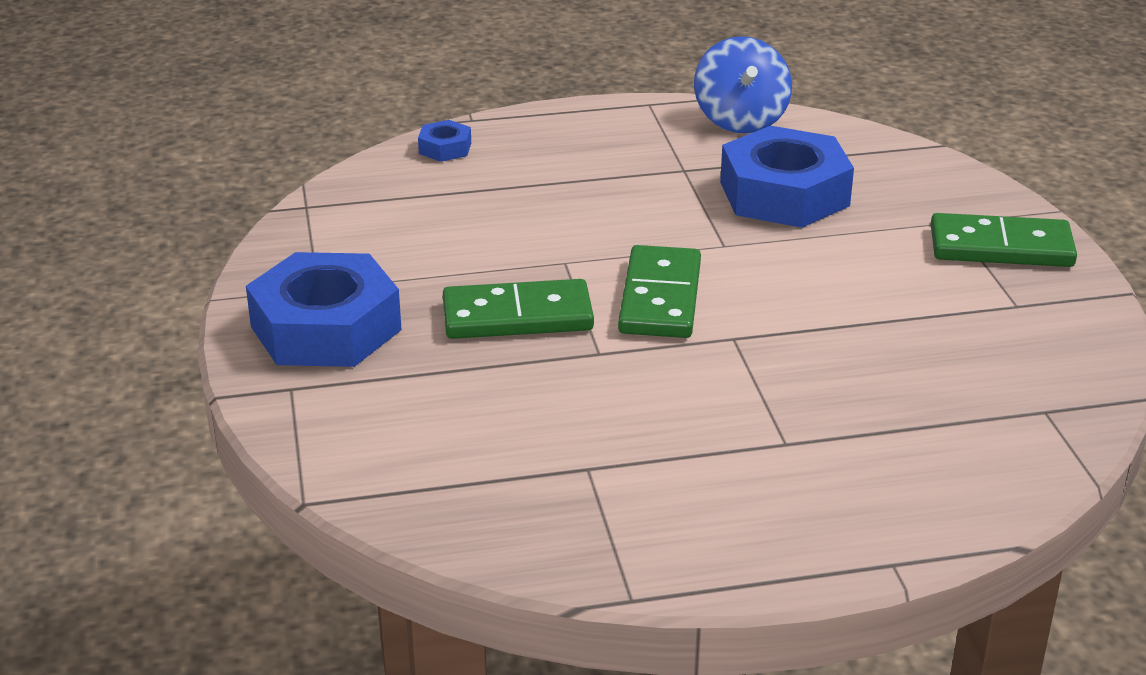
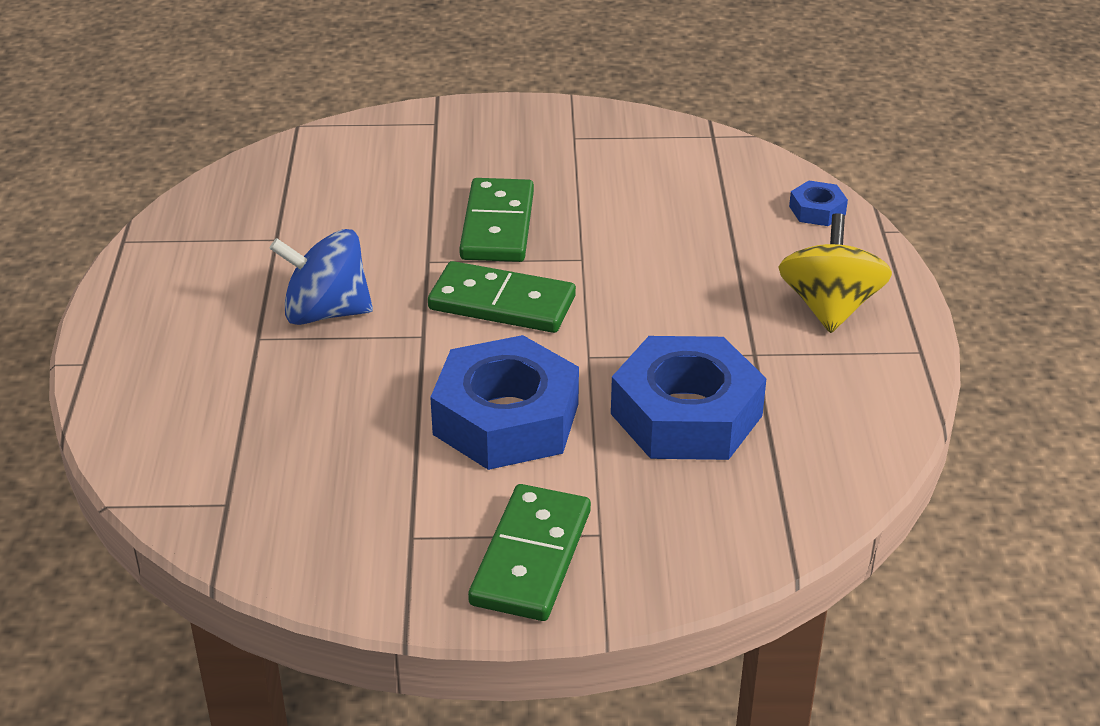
camera: 100 degrees right, 5 degrees up
(326, 328) = (510, 138): blue nut -> blue nut (506, 419)
(602, 139) = (829, 307): none -> yellow spinning top
(740, 120) = (873, 413): blue spinning top -> blue spinning top (326, 312)

